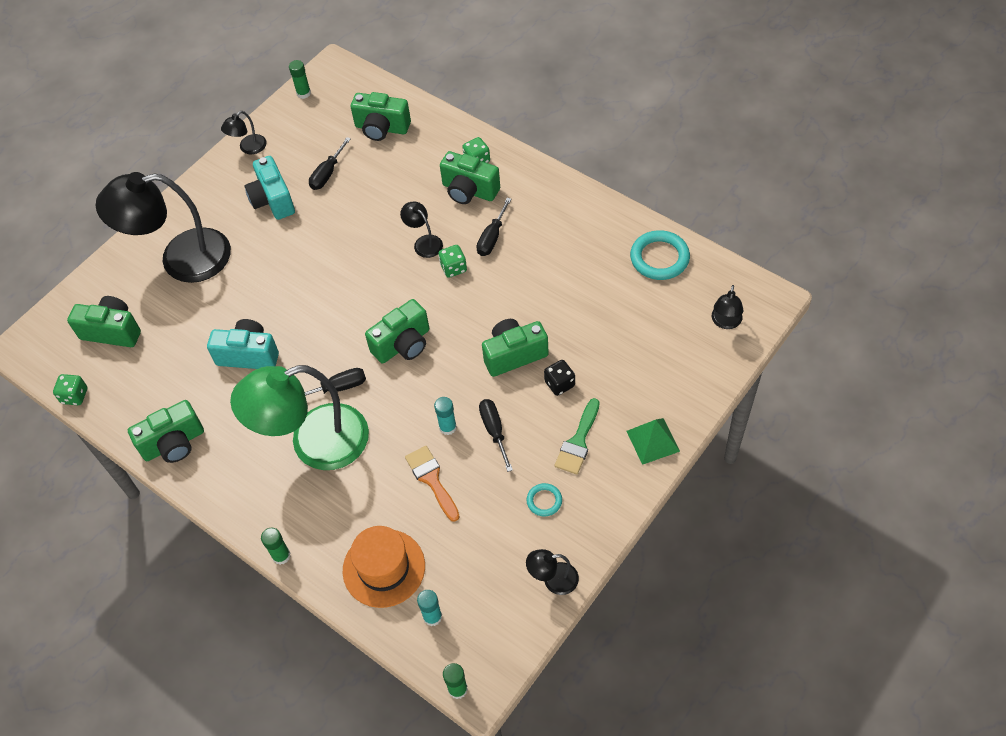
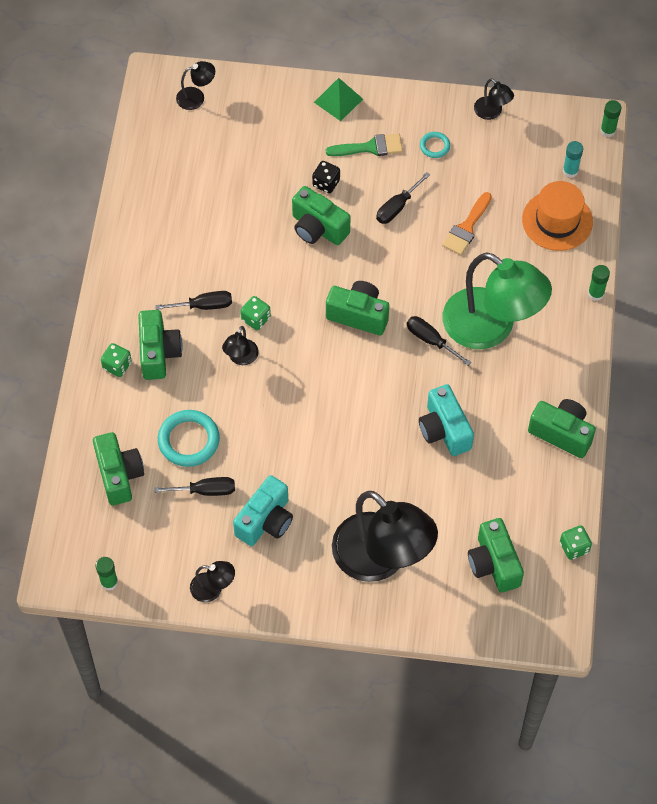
camera: 125 degrees left, 5 degrees up
(447, 427) = (415, 240): turquoise glue stick -> none
(659, 258) = (154, 169): turquoise ring -> turquoise ring (189, 440)

